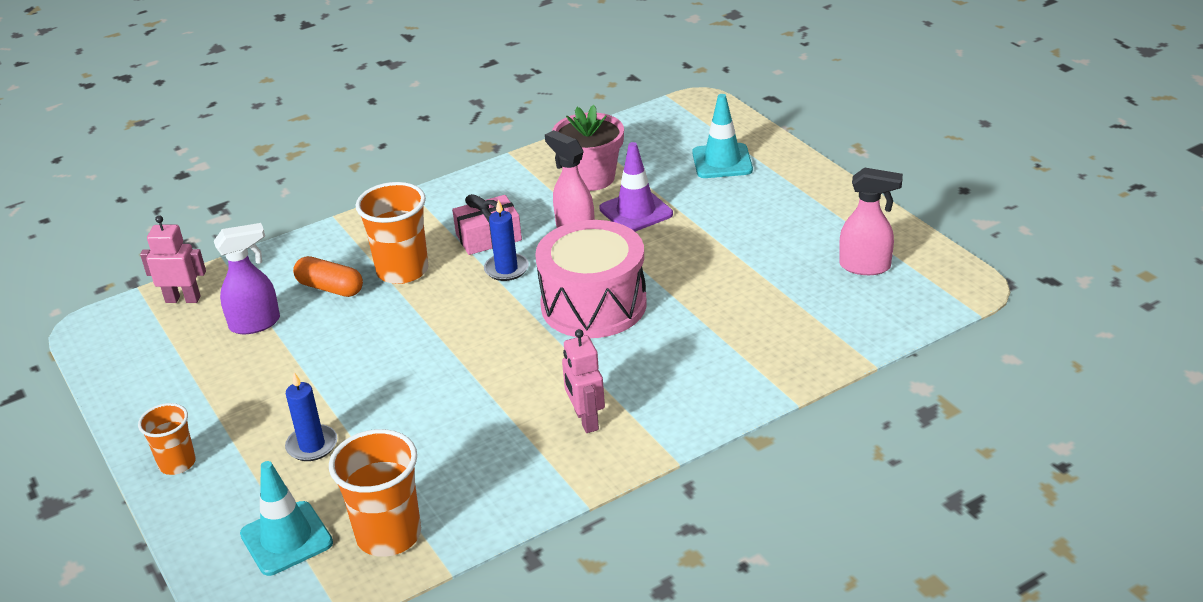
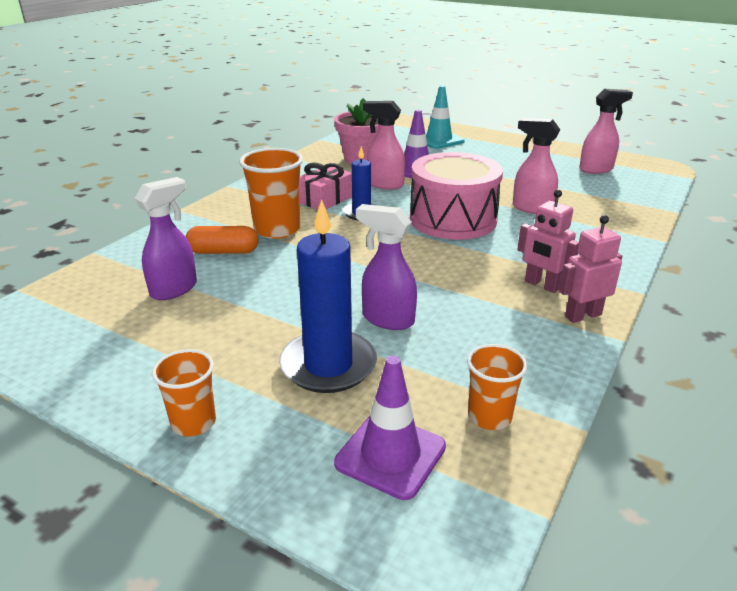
camera: 30 degrees left, 5 degrees down
(183, 299) = (79, 288): pink robot -> pink robot (582, 315)
(286, 538) = (390, 455): turquoise traffic cone -> purple traffic cone
(312, 445) = (328, 365): blue candle -> blue candle, size x1.75
(389, 535) = (489, 416): orange cup -> orange cup, size x0.61
(402, 414) = (387, 319): none -> purple spray bottle
(701, 311) = (531, 208): none -> pink spray bottle

